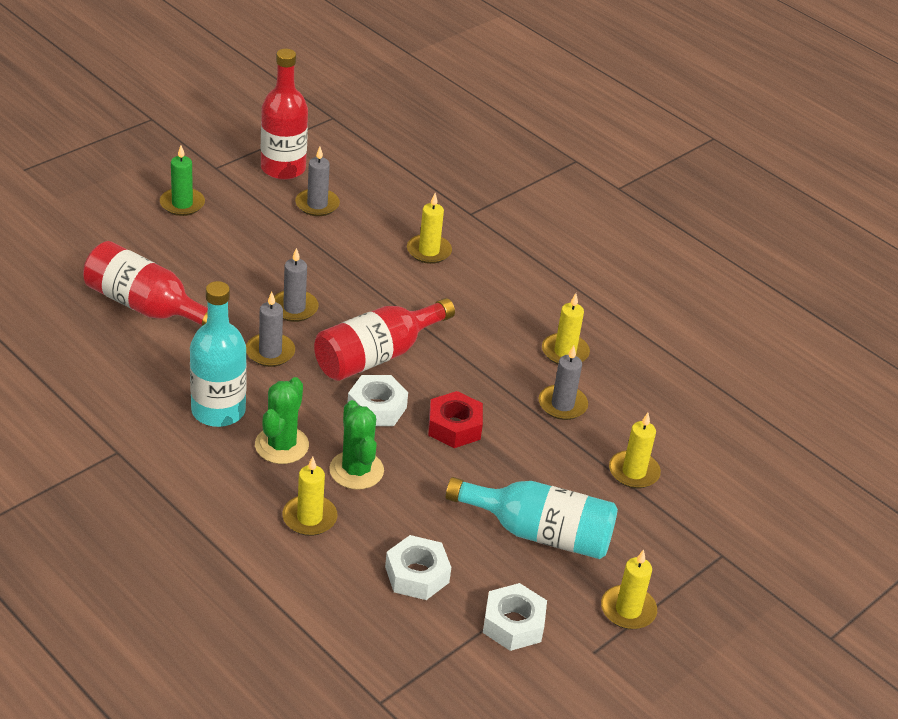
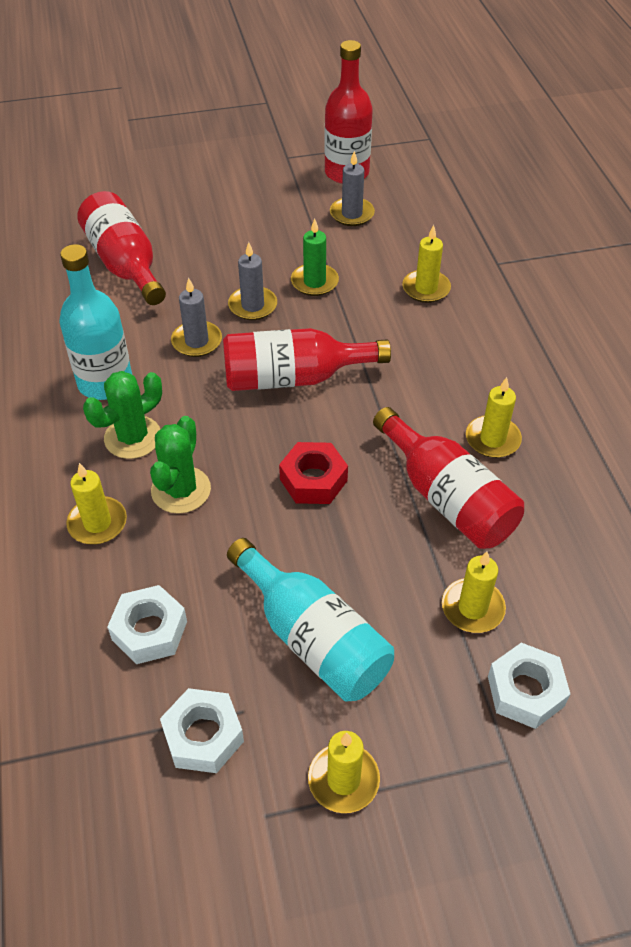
camera: 35 degrees right, 10 degrees up
(182, 204) = (231, 181): green candle -> green candle (314, 282)
(377, 408) = (251, 431): white nut -> white nut (525, 691)
(562, 405) = (447, 497): grey candle -> red bottle

